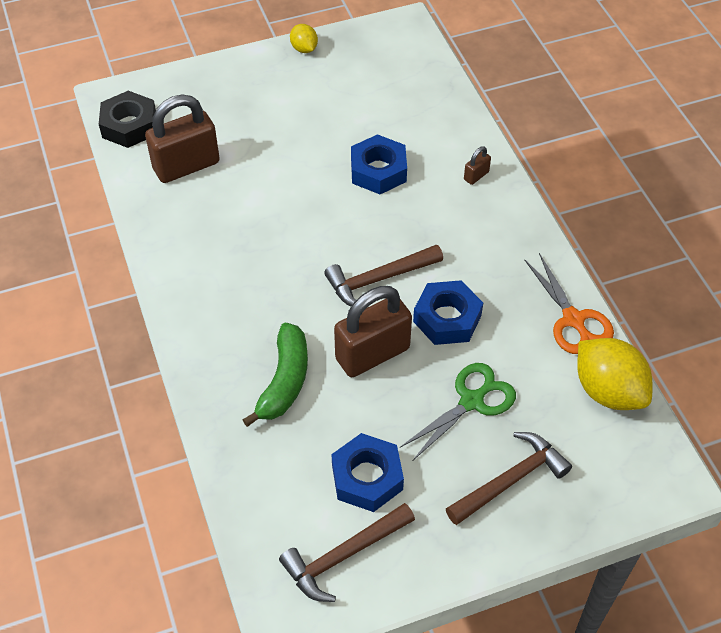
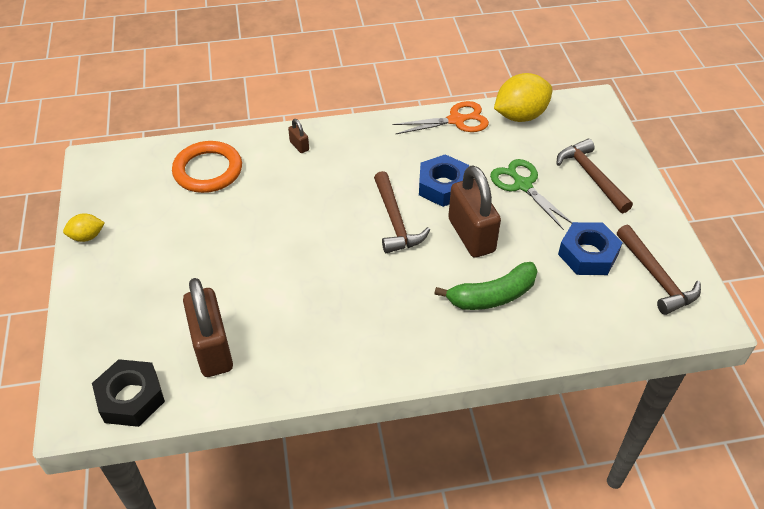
camera: 80 degrees left, 5 degrees down
(284, 381) = (492, 296): green banana -> green banana turned 135 degrees clockwise
(378, 171) = (272, 204): blue nut -> none
(415, 110) = (208, 170): none -> orange ring

